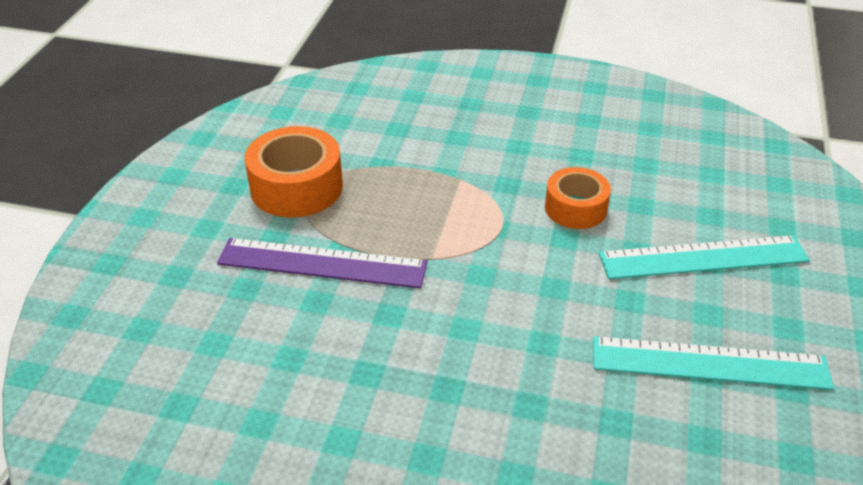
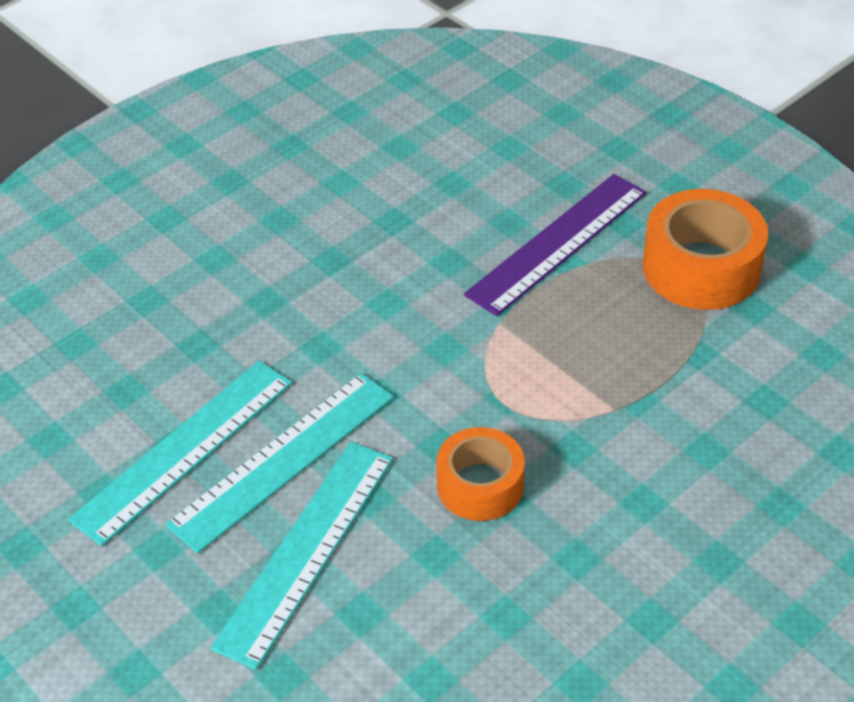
camera: 125 degrees right, 5 degrees up
(657, 305) = (283, 459): none -> turquoise ruler

